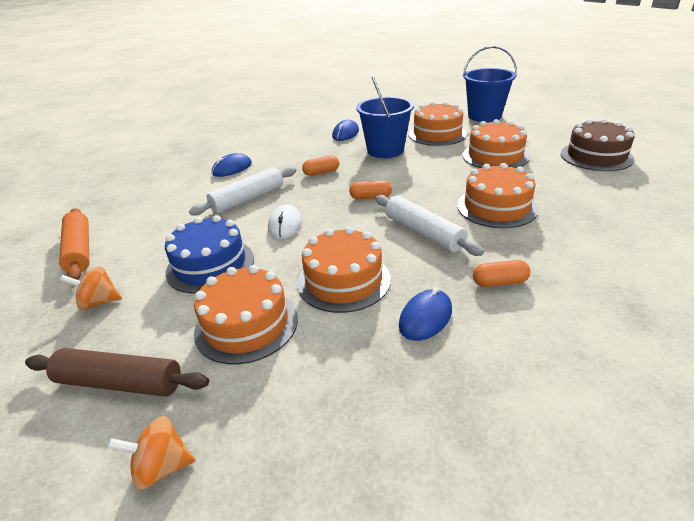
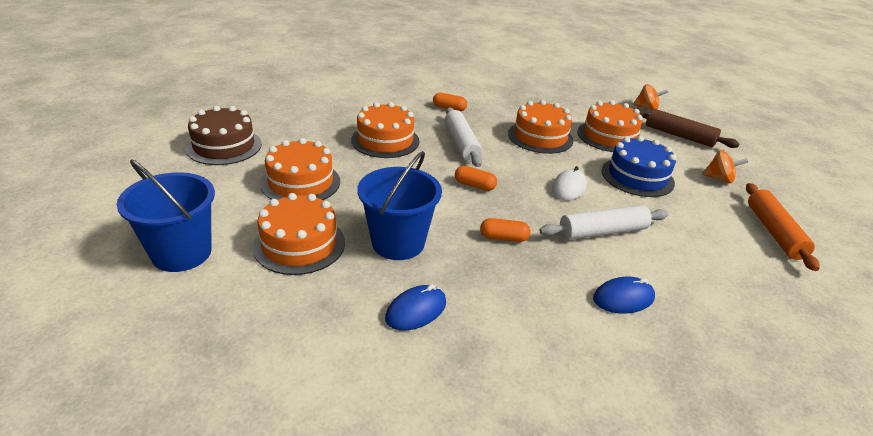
camera: 160 degrees left, 0 degrees up
(425, 317) = (506, 110): blue mouse -> none

